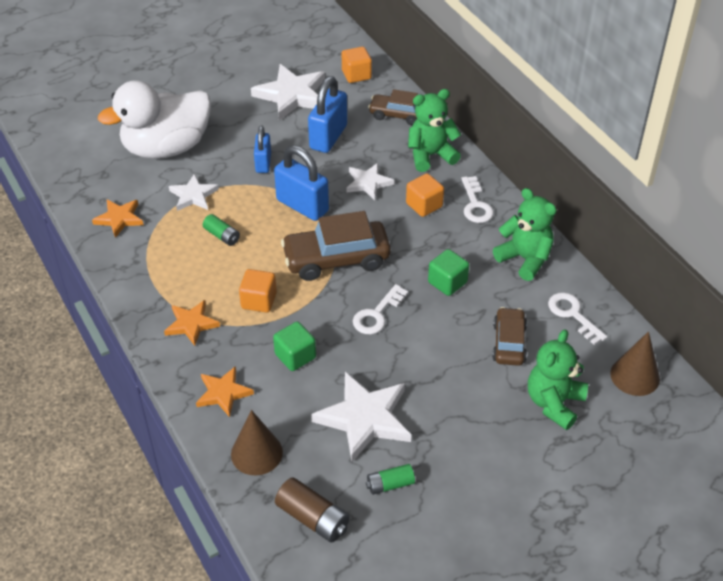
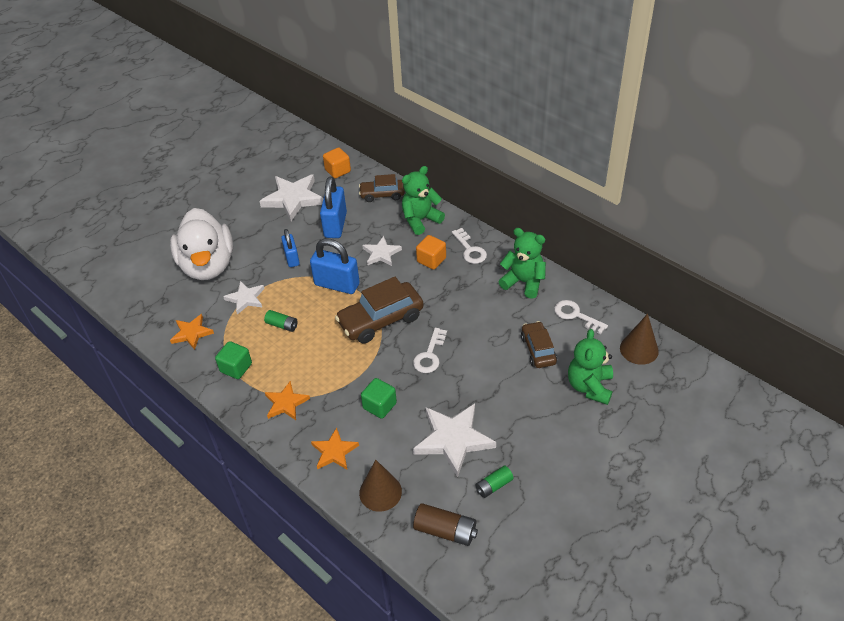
camera: 15 degrees left, 0 degrees up
(166, 148) = (208, 265): white duck -> white duck turned 60 degrees counterclockwise
(259, 301) = (333, 369): orange cube -> none
(447, 282) = (473, 315): green cube -> green cube (236, 368)

